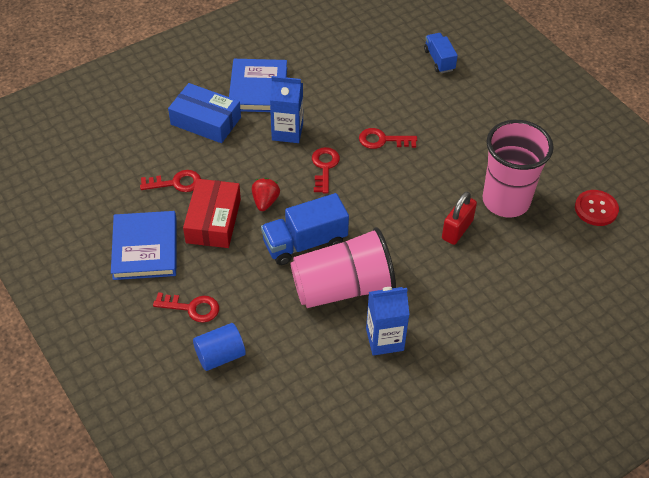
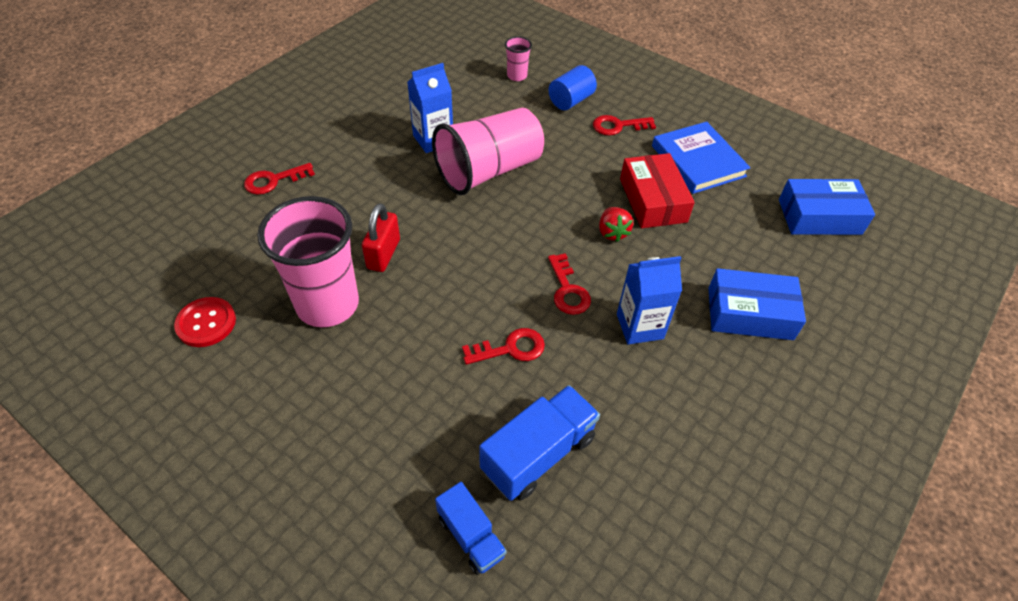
camera: 160 degrees right, 0 degrees up
(89, 172) = (819, 216): none -> blue box
(176, 183) = (721, 228): red key -> red key (273, 180)
(258, 89) = (720, 384): blue book -> none
(261, 411) = (517, 76): none -> pink cup
(305, 243) = (546, 201): blue truck -> blue truck (538, 454)

